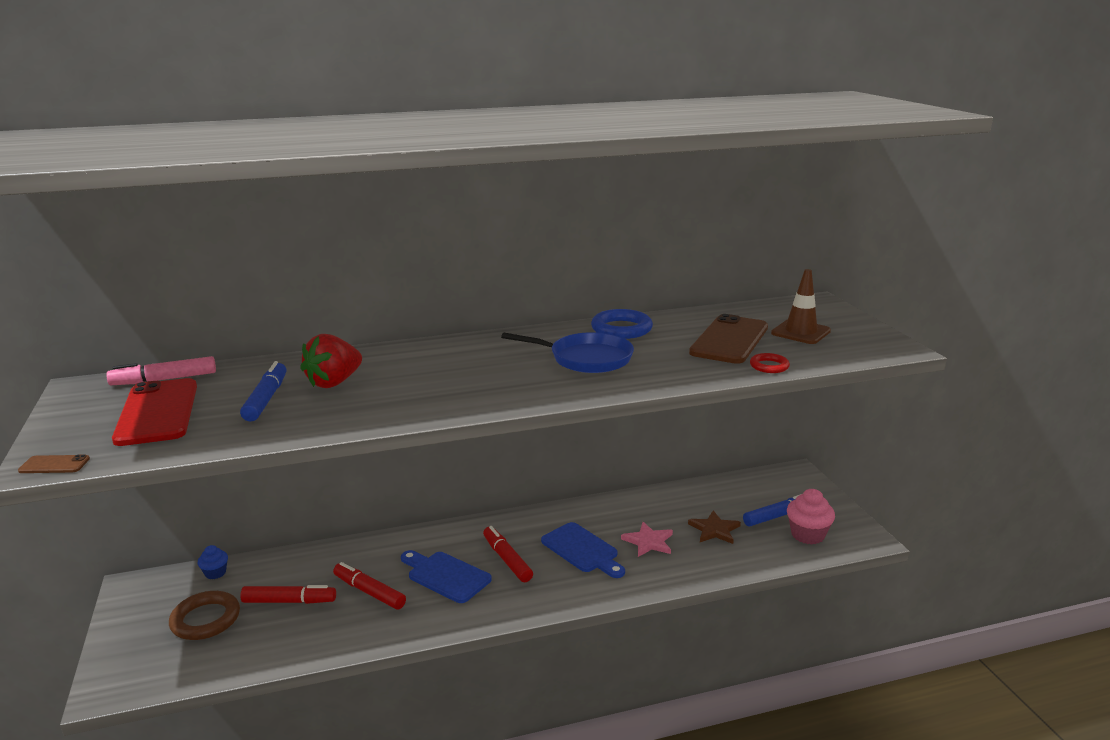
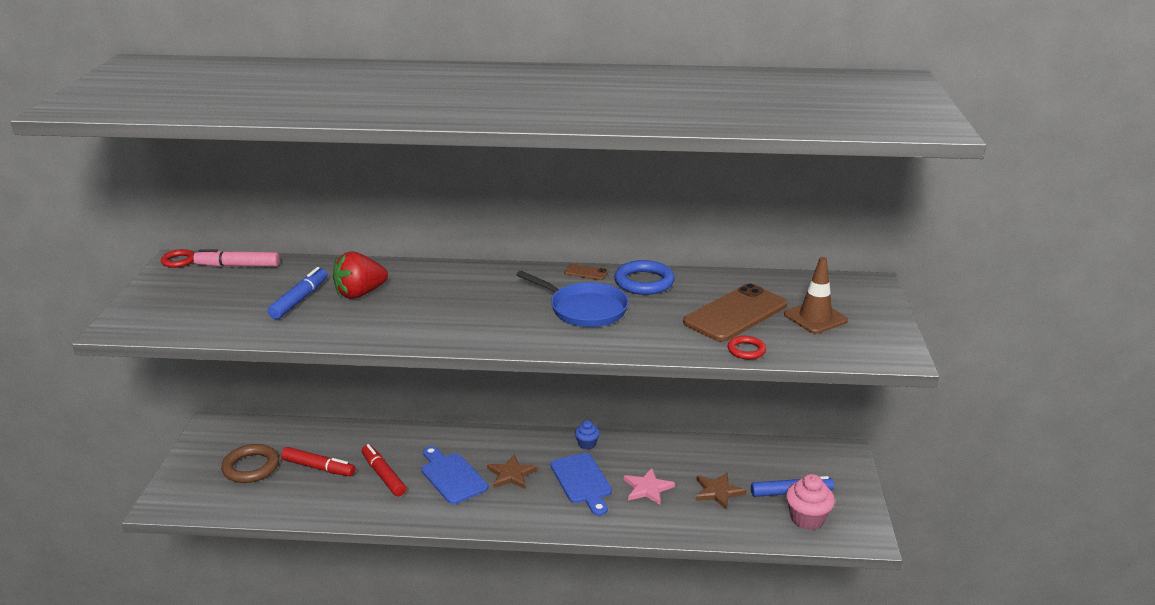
camera: 20 degrees right, 5 degrees up
(54, 465) = (125, 329): brown phone -> brown phone (586, 272)
(83, 386) = (178, 261): none -> red ring
(157, 412) = (216, 296): red phone -> none
(215, 573) = (275, 429): blue cupcake -> blue cupcake (587, 444)
(507, 559) = (511, 474): red marker -> brown star

